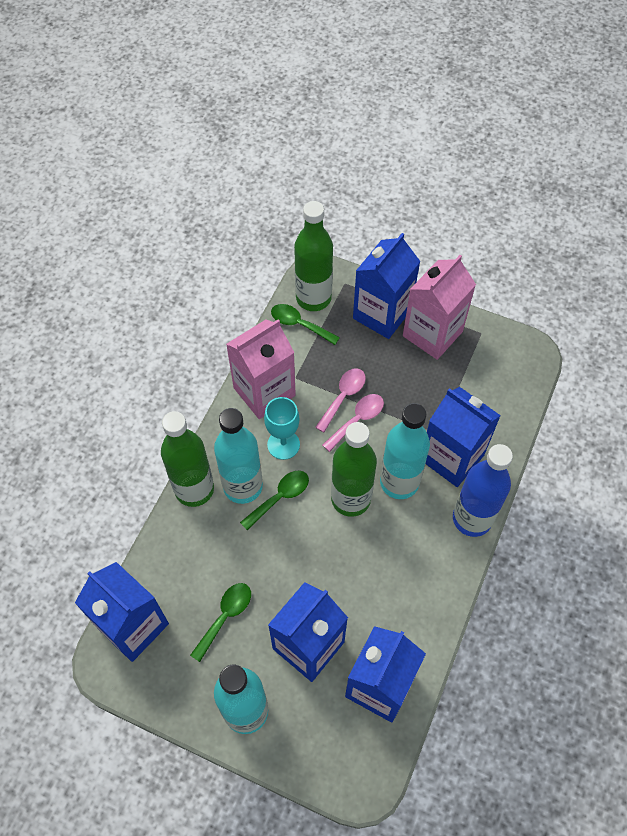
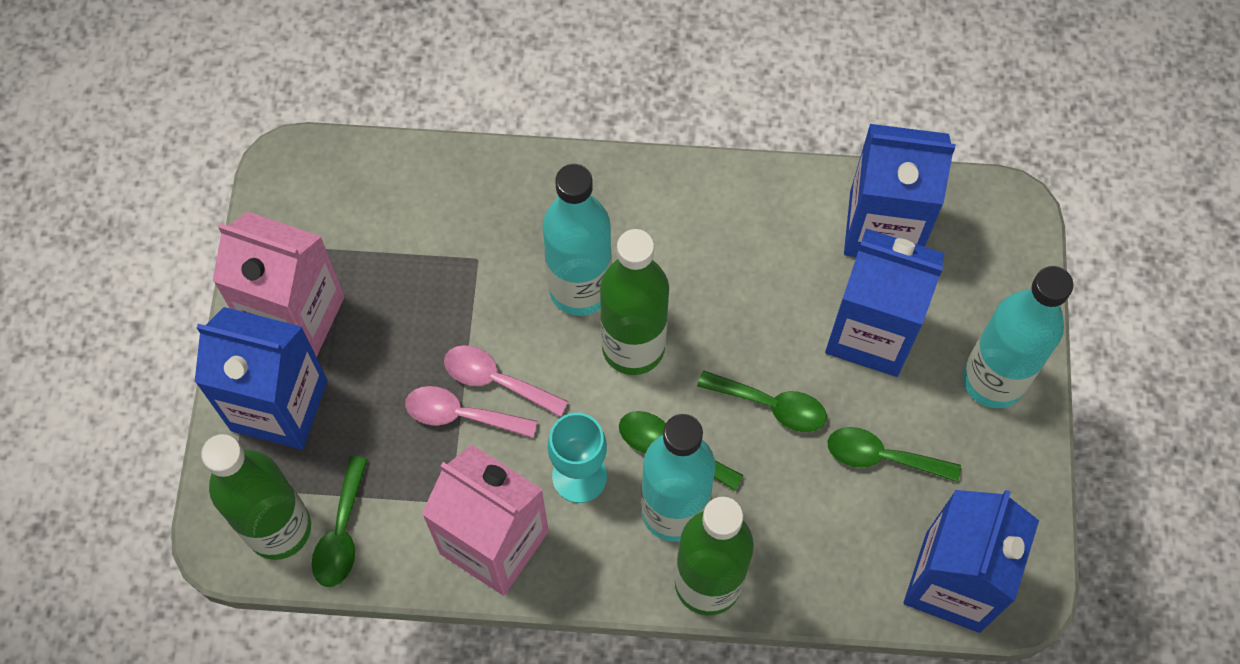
camera: 110 degrees left, 5 degrees up
(284, 564) = (771, 405): none -> green spoon
(452, 457) = (512, 230): blue carton -> none
(472, 518) = (600, 178): blue bottle -> none

